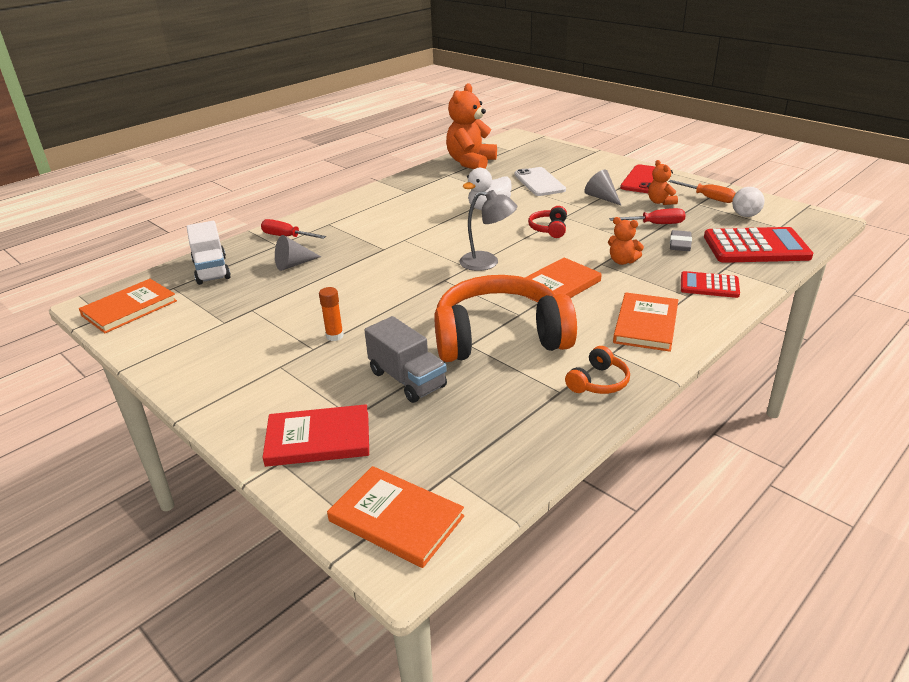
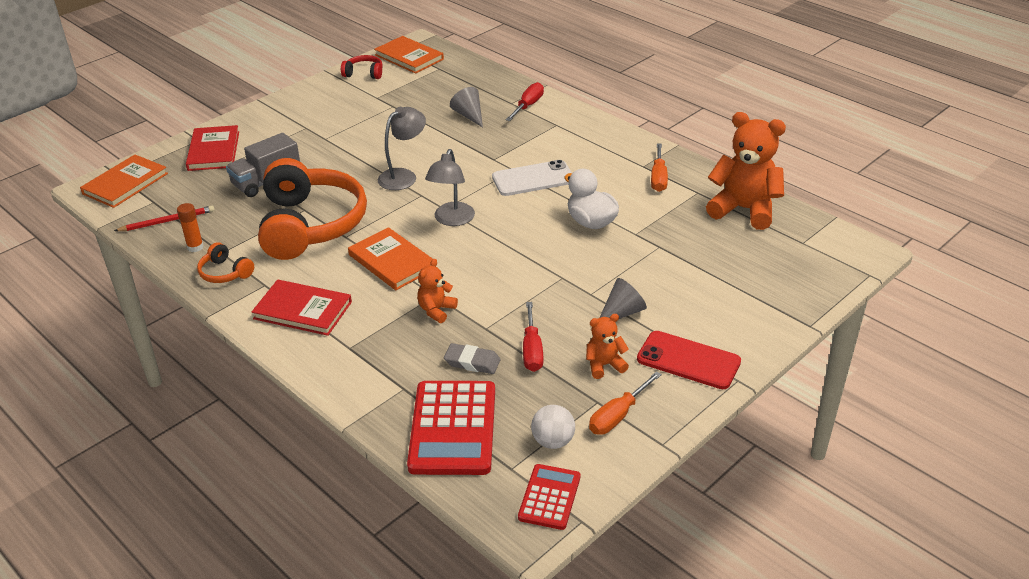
camera: 90 degrees right, 5 degrees up
(212, 270) = (466, 79): white truck -> none
(334, 336) = (339, 146): orange glue stick -> orange glue stick (195, 247)
(408, 291) = (403, 176): none -> grey lamp
(426, 186) = (658, 178): none -> orange screwdriver
(497, 450) = (167, 221): none -> red pencil
(539, 182) = (675, 263): white phone -> white phone (533, 179)
(549, 229) = (527, 264): red headphones -> red headphones (364, 73)
(645, 324) = (303, 310): orange book -> red book
(709, 286) = (365, 367): red calculator -> red calculator (549, 497)

